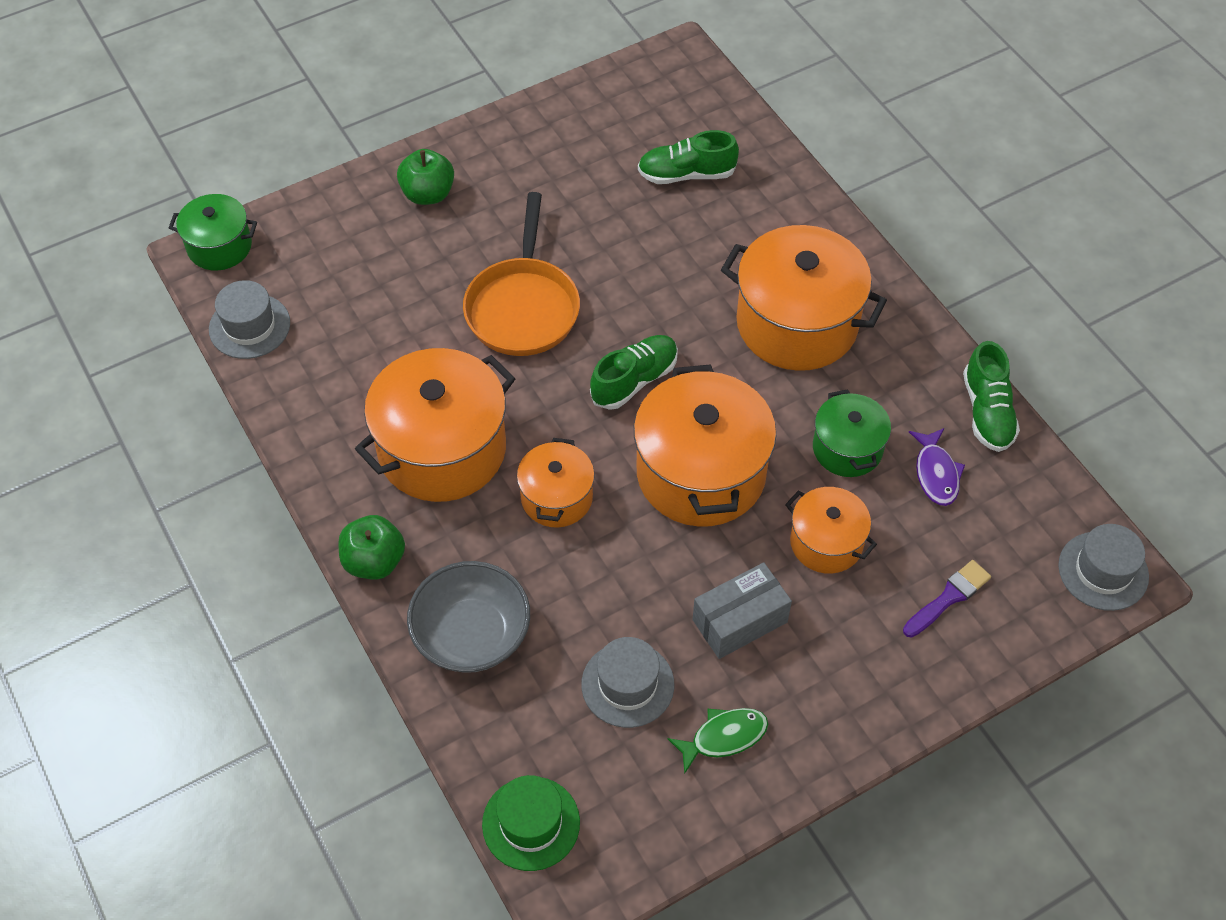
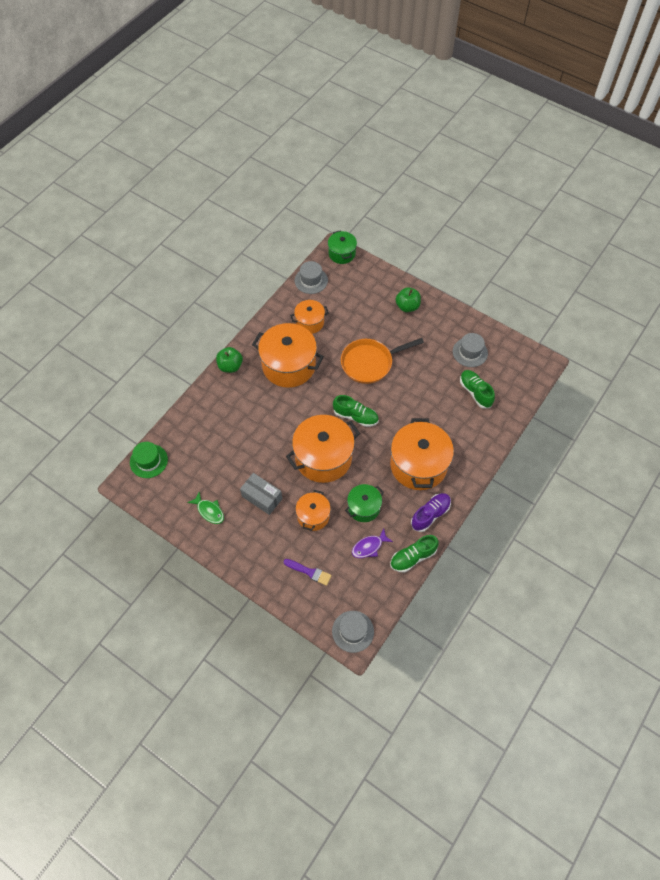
camera: 65 degrees right, 5 degrees up
(471, 634) = (215, 410): grey bowl -> none
(556, 497) = (286, 412): orange pot -> orange pot (309, 322)
(627, 684) = (217, 469): grey hat -> grey hat (470, 352)
(910, 348) = (430, 514): none -> purple shoe

